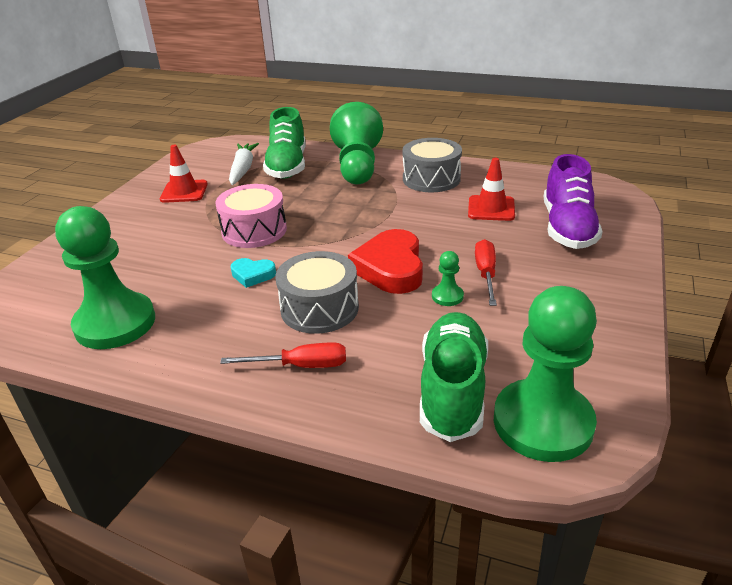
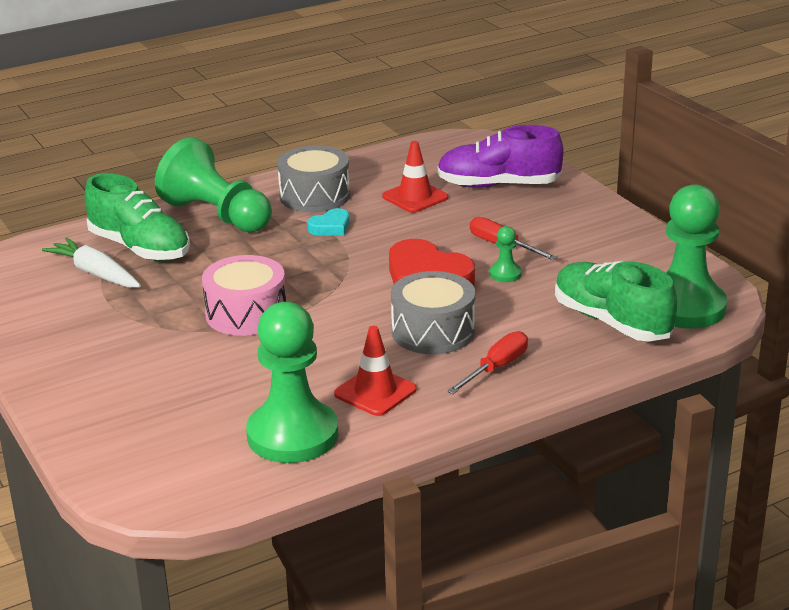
camera: 50 degrees left, 5 degrees down
(184, 192) = (81, 322): red traffic cone -> red traffic cone (375, 392)
(253, 275) = (327, 342): turquoise heart -> turquoise heart (330, 227)
(567, 228) = (498, 185): purple shoe -> purple shoe turned 135 degrees clockwise

